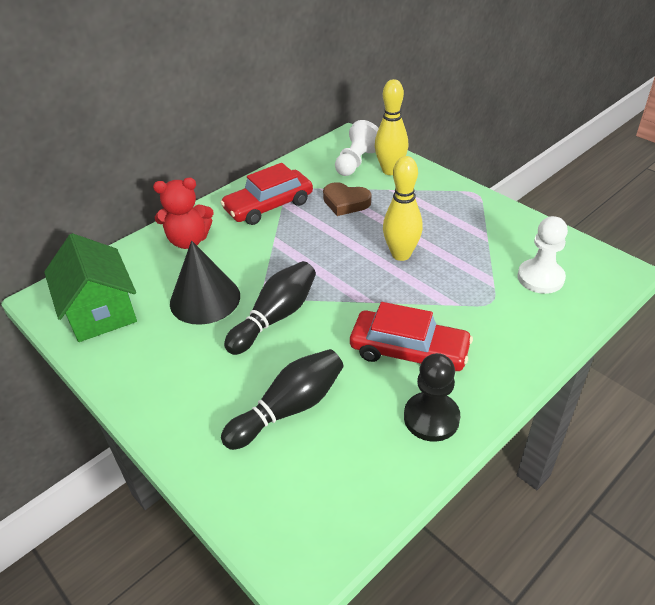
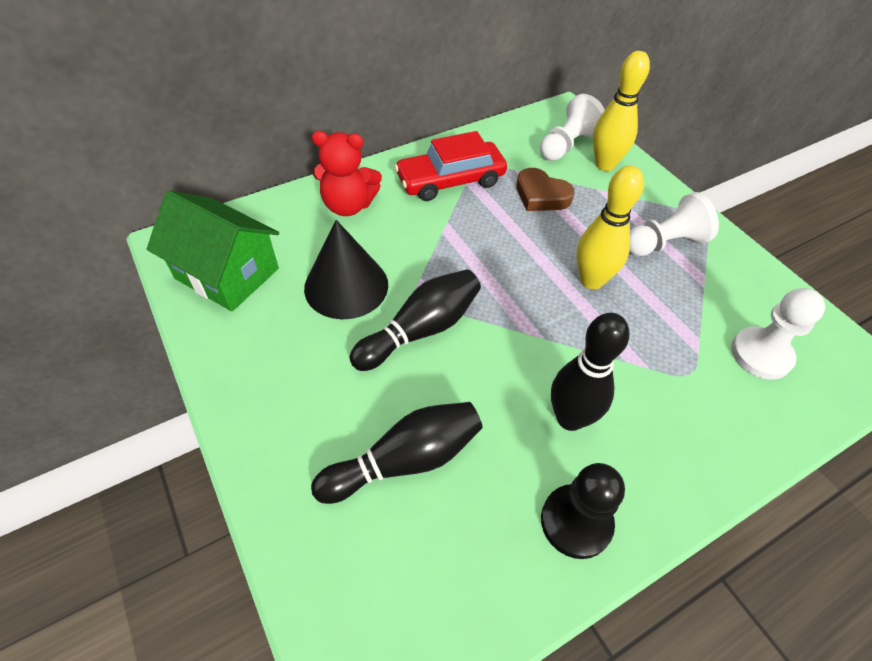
camera: 10 degrees right, 10 degrees up
(100, 311) = (227, 273): green house -> green house turned 45 degrees counterclockwise
(409, 351) = (570, 418): red car -> black bowling pin
(450, 217) = (664, 243): none -> white pawn

